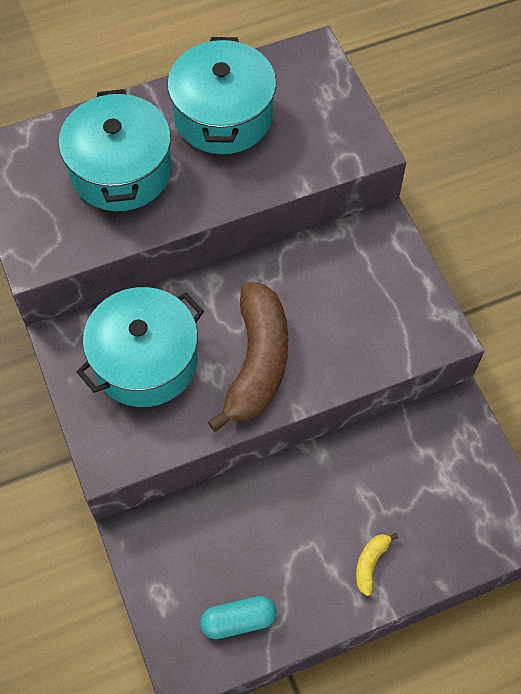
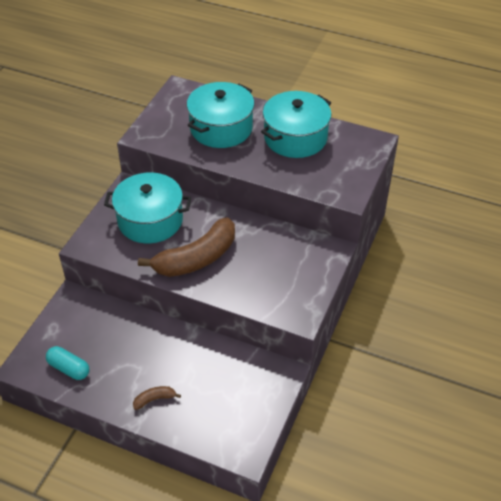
camera: 45 degrees right, 15 degrees down
(370, 563) = (154, 399): yellow banana -> brown banana

